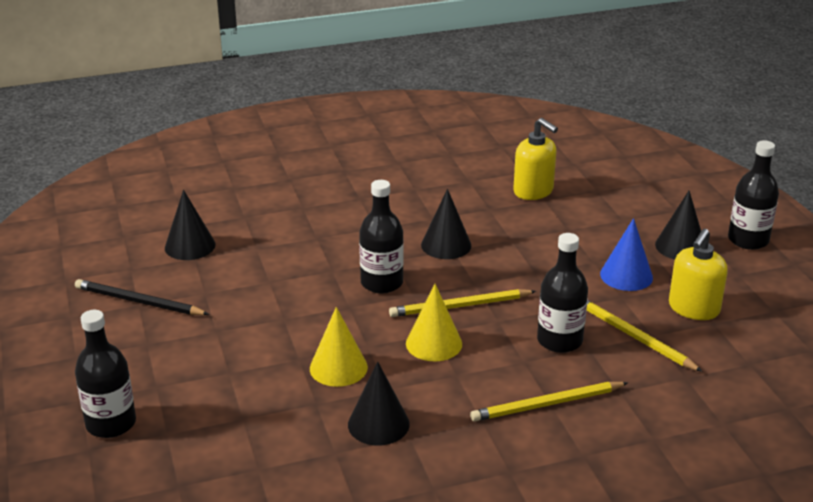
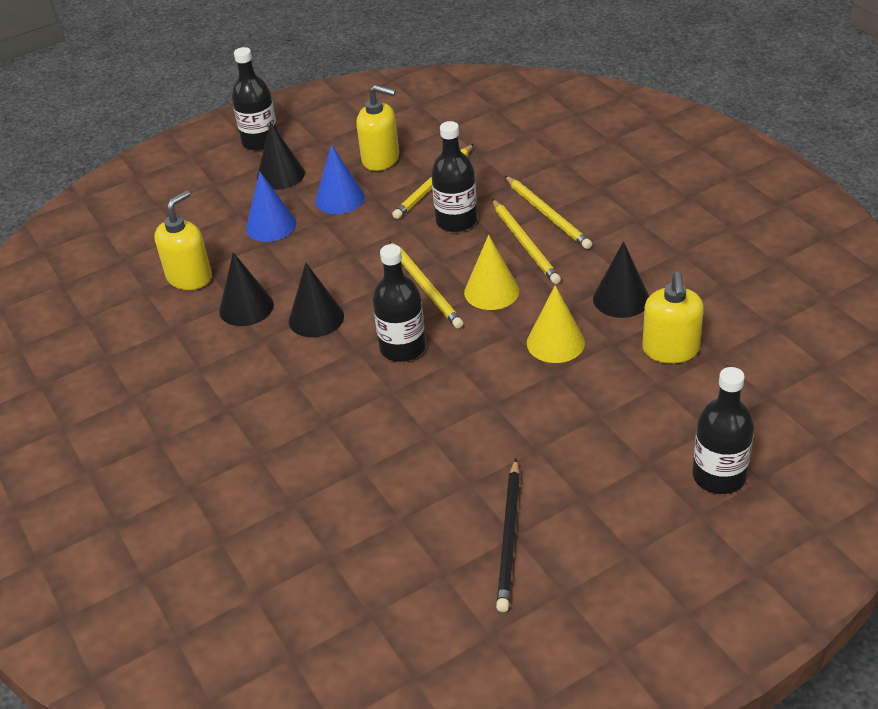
camera: 100 degrees left, 10 degrees up
(190, 246) = (375, 533): black cone -> black cone (246, 307)
(284, 438) = (670, 350): none -> yellow soap dispenser
(500, 378) = (525, 244): none -> yellow pencil
(594, 234) = (271, 225): none -> blue cone

